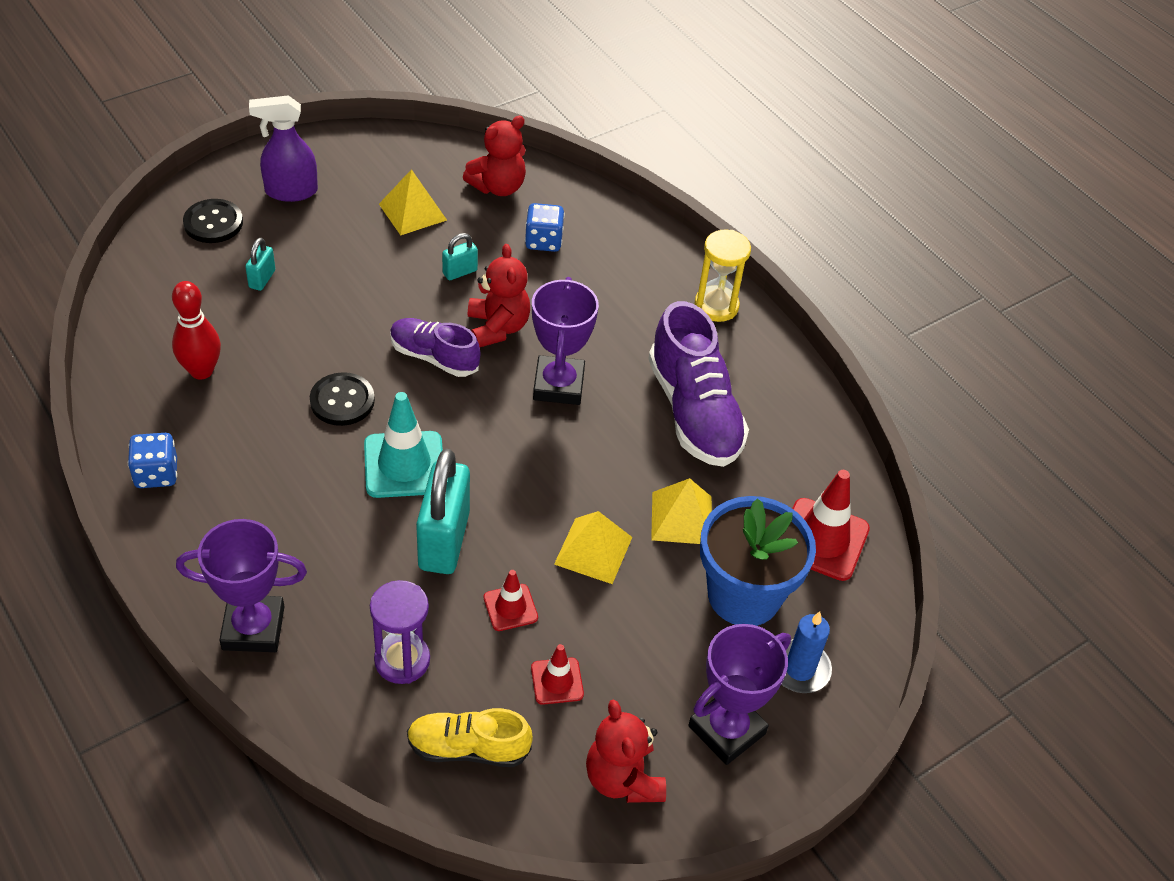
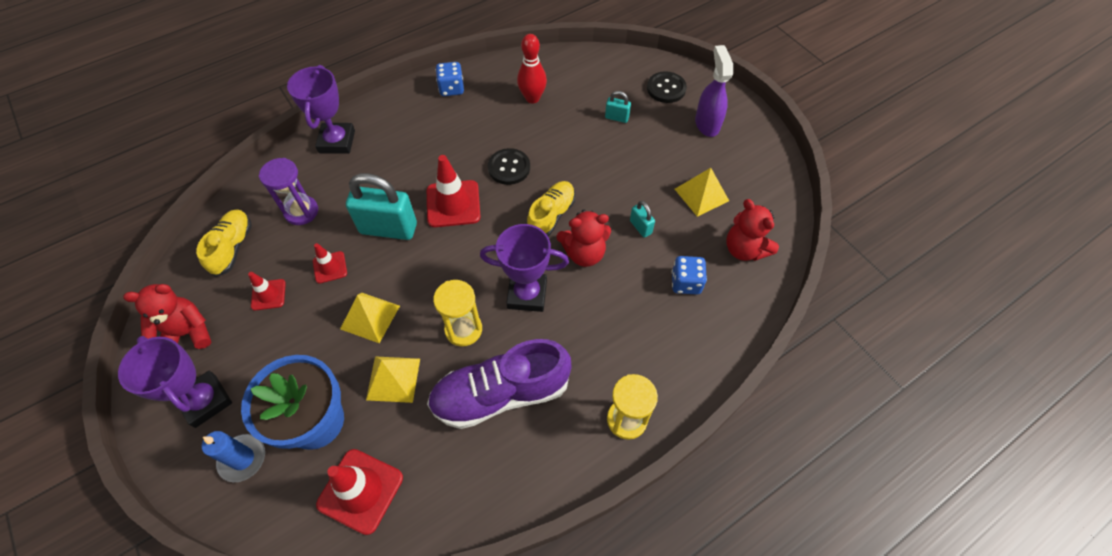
camera: 95 degrees right, 10 degrees up
(404, 465) = (453, 204): turquoise traffic cone -> red traffic cone
(434, 357) = (551, 215): purple shoe -> yellow shoe
(610, 448) = (463, 329): none -> yellow hourglass

